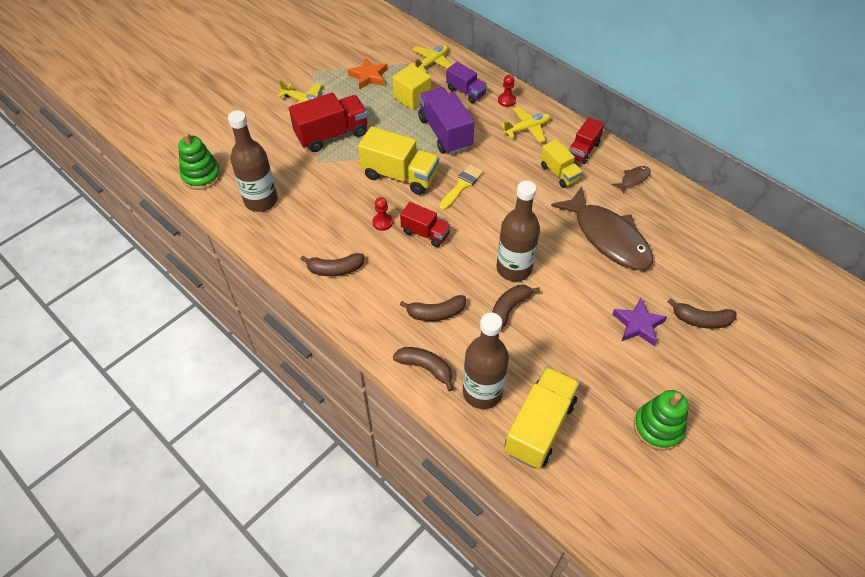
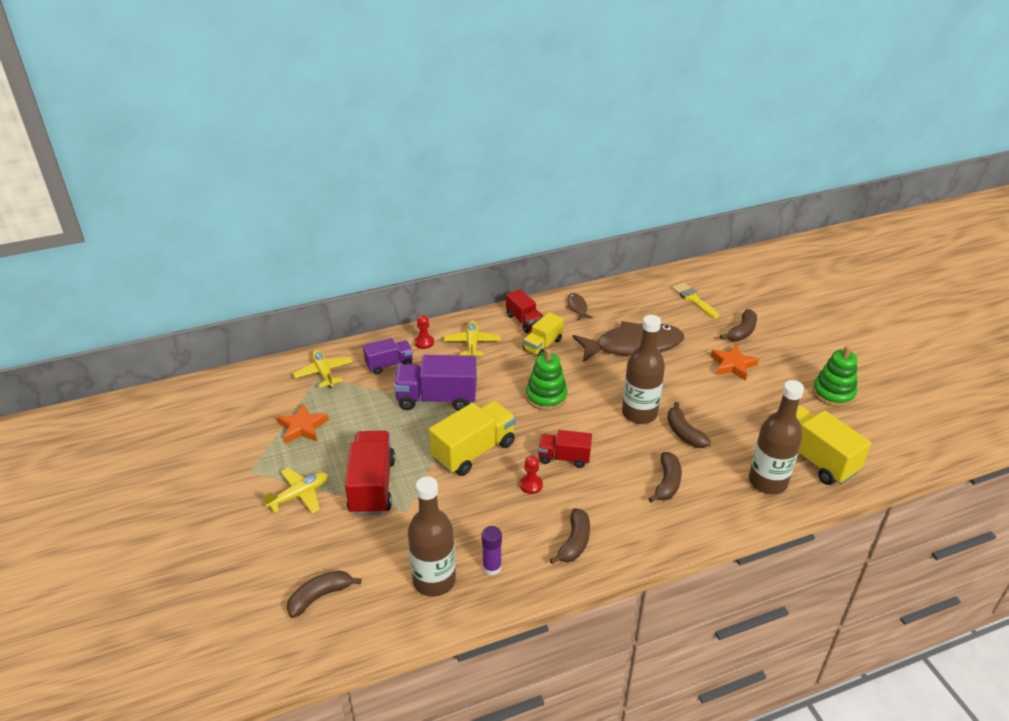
camera: 65 degrees left, 15 degrees down
(201, 176) = (351, 631): green stacking toy -> green stacking toy (546, 396)
(287, 228) = (492, 567): none -> purple glue stick
(412, 98) = (365, 405): yellow cube -> none
(425, 233) = (564, 458): red truck -> red truck turned 135 degrees counterclockwise
(425, 368) = (728, 511): brown banana -> brown banana (320, 596)
(461, 186) = (517, 412): yellow brush -> yellow brush (693, 299)
(559, 173) = (542, 345): yellow truck -> yellow truck turned 135 degrees clockwise
(638, 324) = (732, 365): purple star -> orange star

